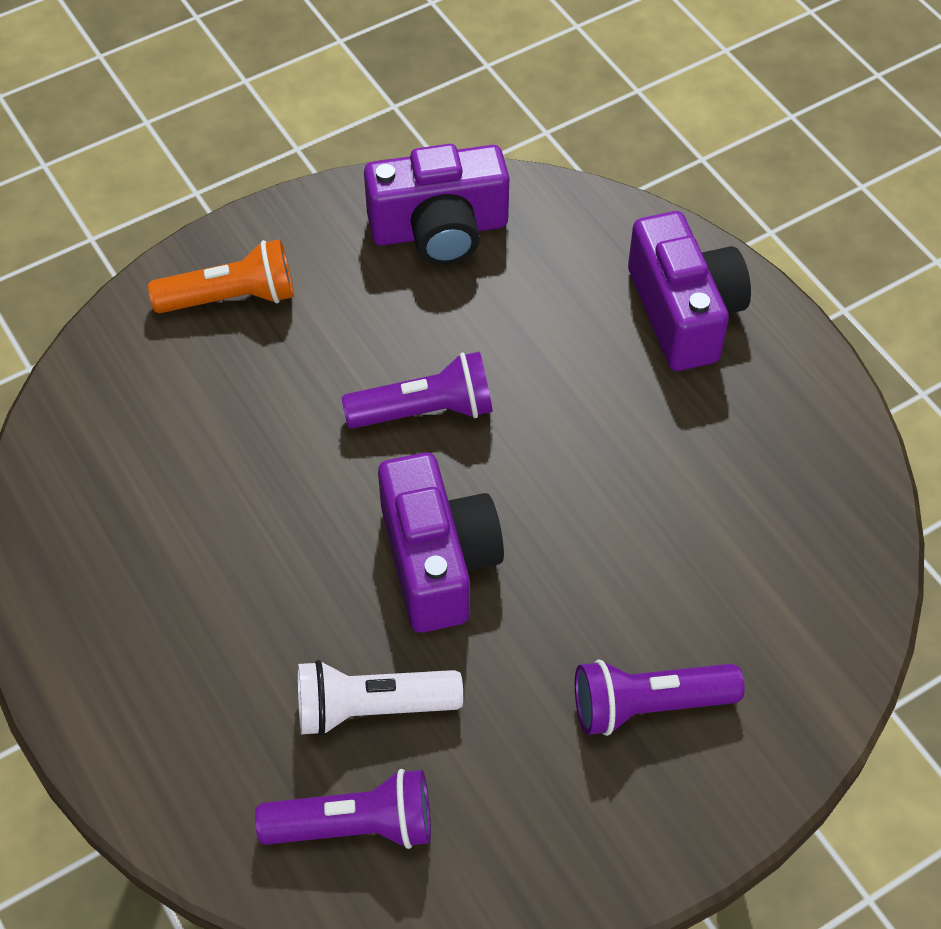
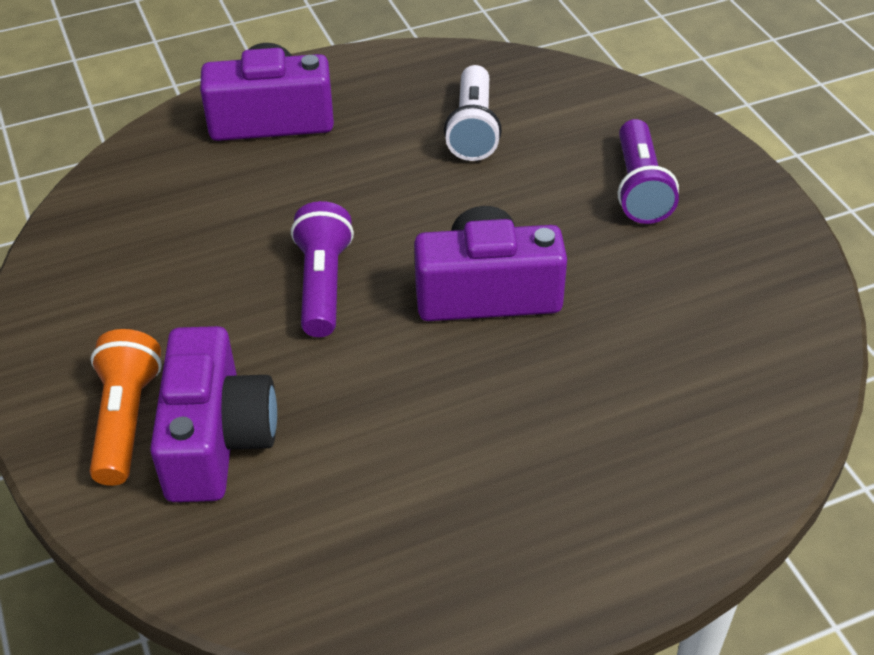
camera: 80 degrees left, 10 degrees down
(354, 826) = (743, 370): purple flashlight -> none
(372, 708) = (630, 349): white flashlight -> white flashlight (473, 129)
(439, 229) = (110, 254): purple camera -> purple camera (217, 439)

